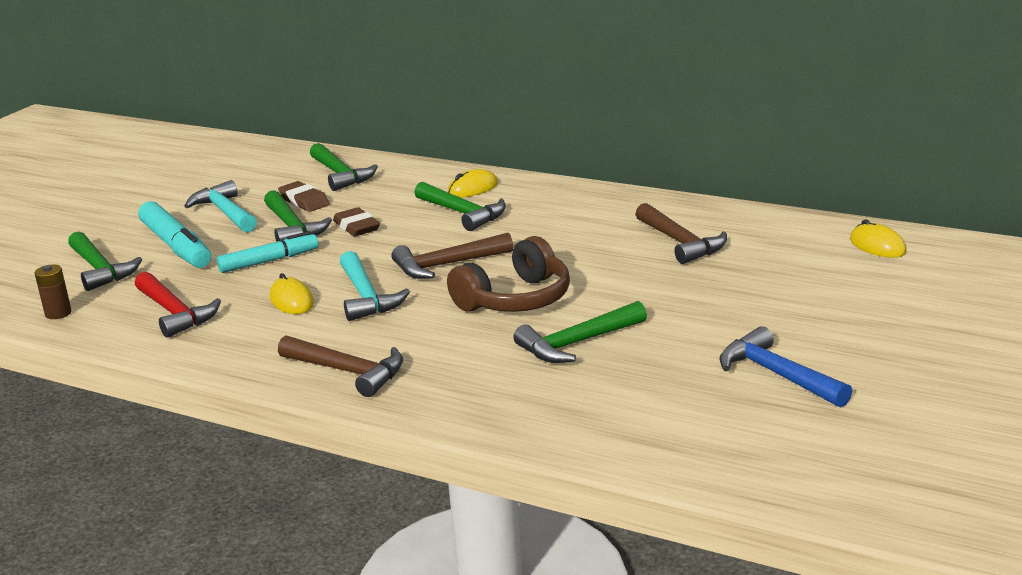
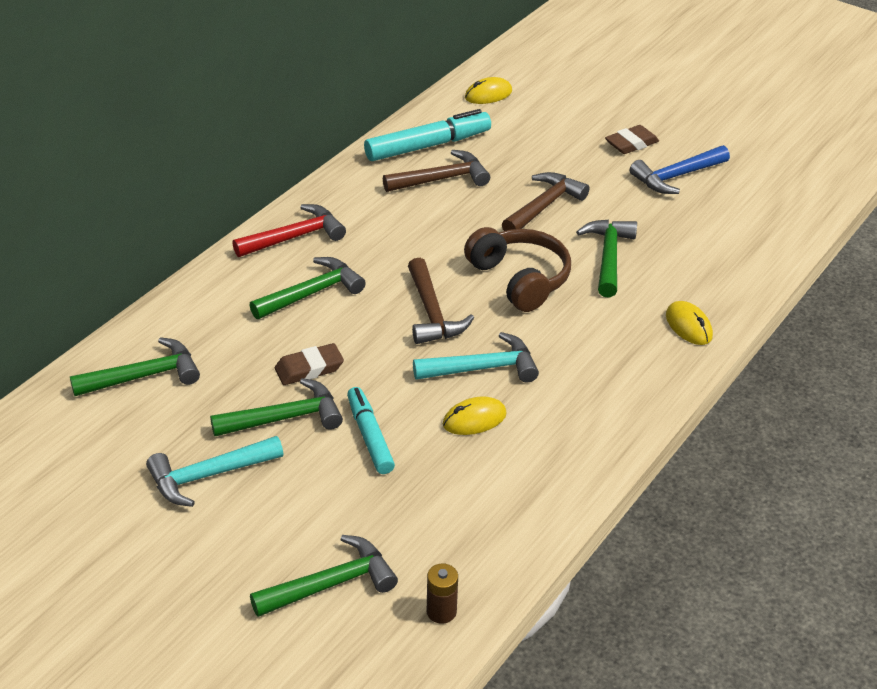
camera: 85 degrees left, 15 degrees up
(175, 313) = (474, 508): red hammer -> red hammer (295, 237)
(176, 246) = (292, 516): turquoise marker -> turquoise marker (428, 146)
(304, 201) = (211, 408): brown eraser -> brown eraser (631, 144)
(348, 372) = (628, 385): brown hammer -> brown hammer (544, 206)
(472, 189) = (249, 281): yellow mouse -> yellow mouse (688, 326)
(576, 343) = (608, 257): green hammer -> green hammer turned 150 degrees counterclockwise

